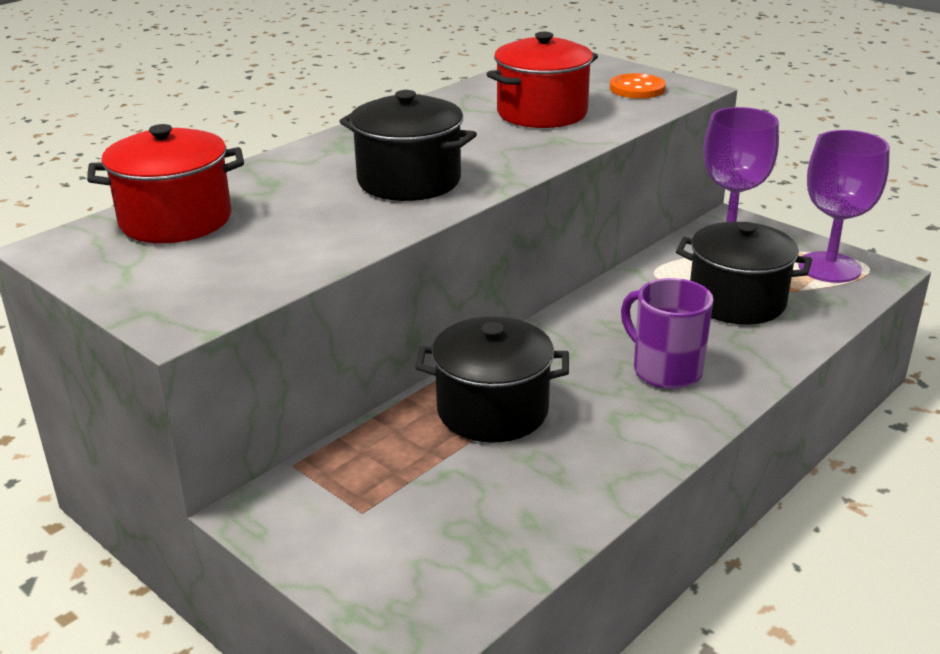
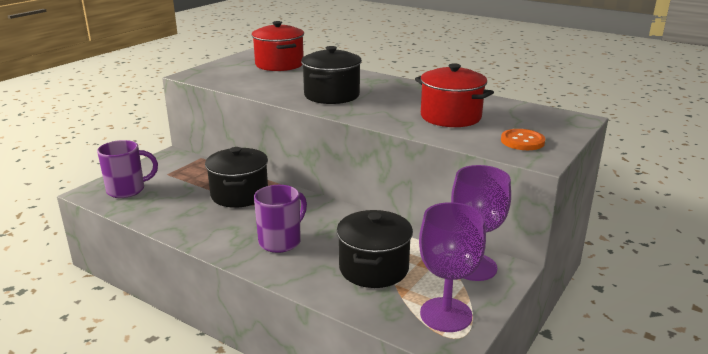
camera: 80 degrees right, 5 degrees down
(429, 567) = (127, 190): none -> purple mug

